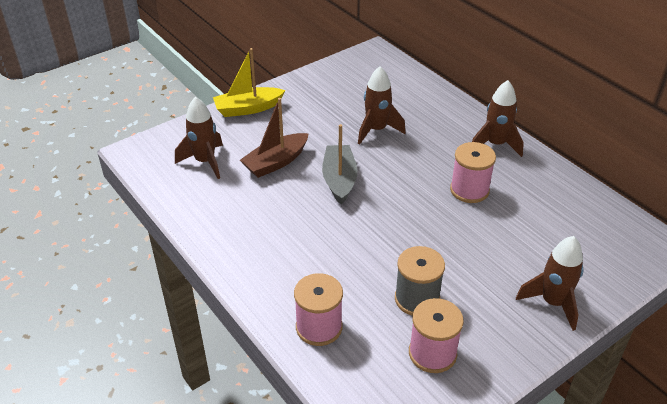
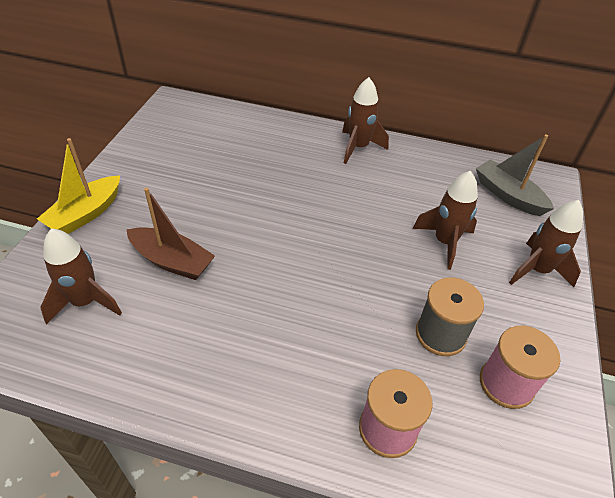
camera: 40 degrees left, 5 degrees up
(276, 162) = (172, 261): brown boat -> brown boat turned 75 degrees counterclockwise
(339, 180) = (256, 248): grey boat -> grey boat (508, 195)
(376, 130) = (245, 178): brown rocket -> brown rocket (444, 242)
(469, 190) = (378, 200): pink spool -> none

